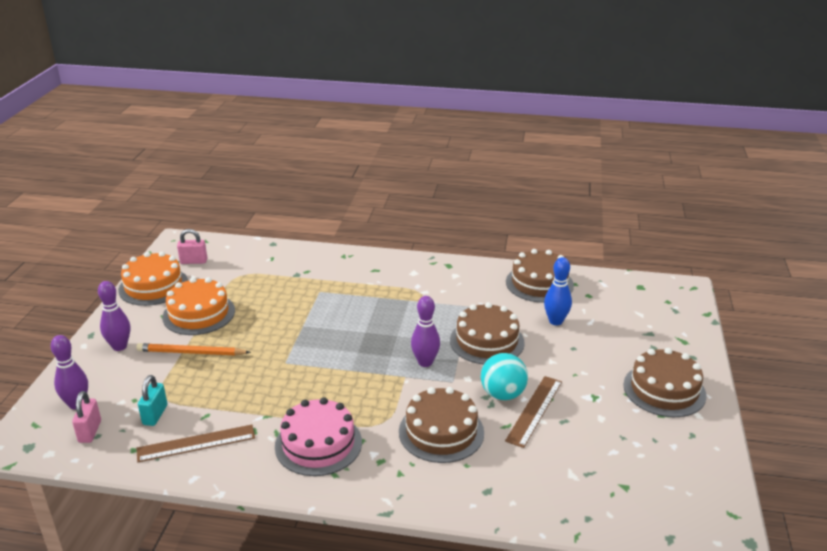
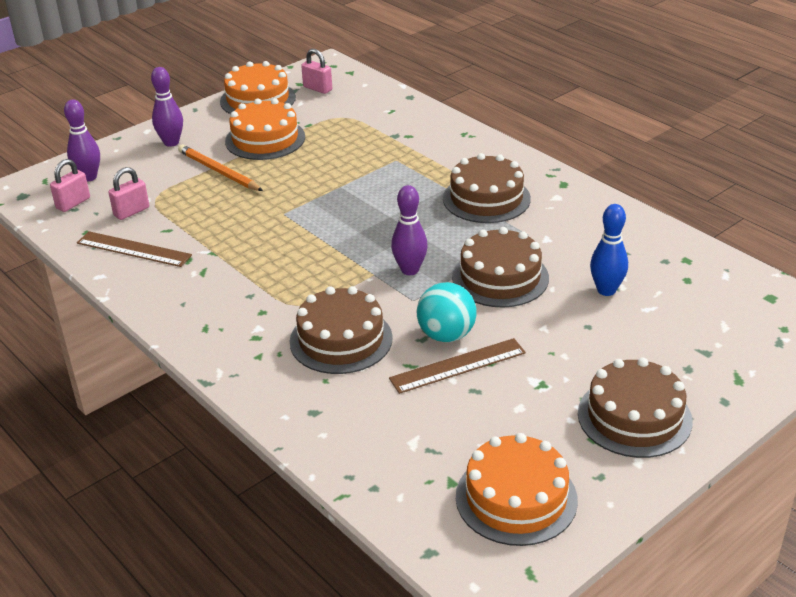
camera: 40 degrees right, 5 degrees up
(155, 415) = (131, 212): turquoise padlock -> pink padlock
(318, 444) = (224, 297): pink cake -> none
(539, 283) = (644, 243): brown cake -> brown cake (486, 198)
(669, 474) = (516, 498): none -> orange cake

